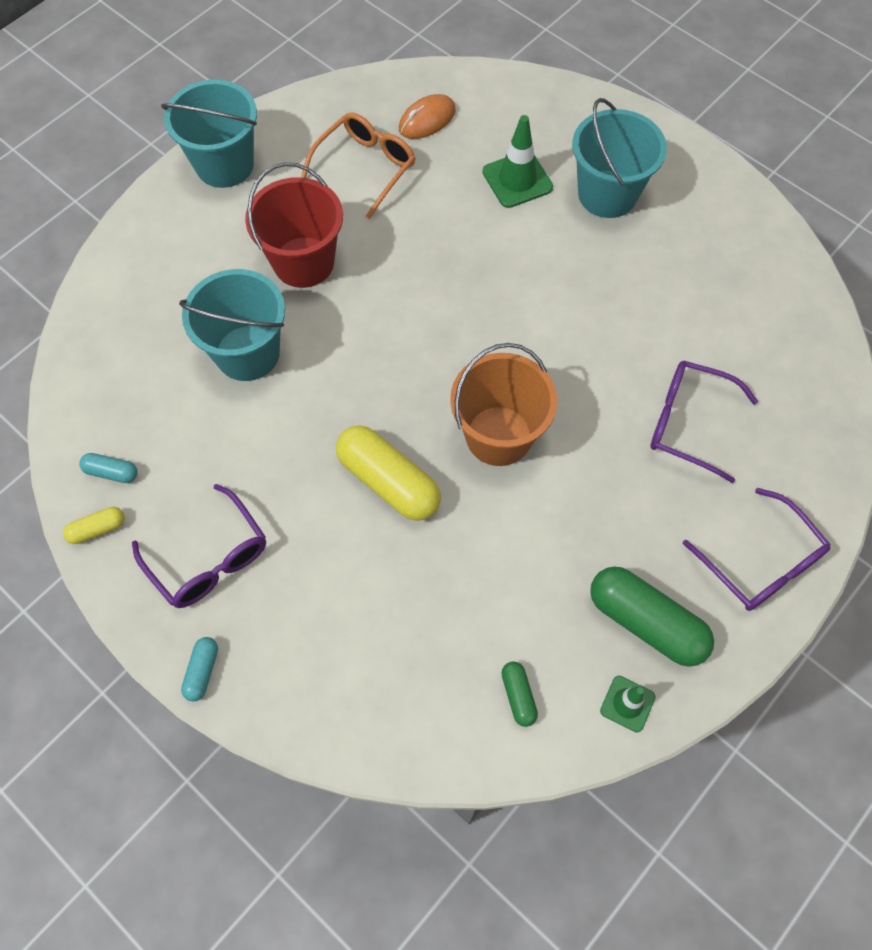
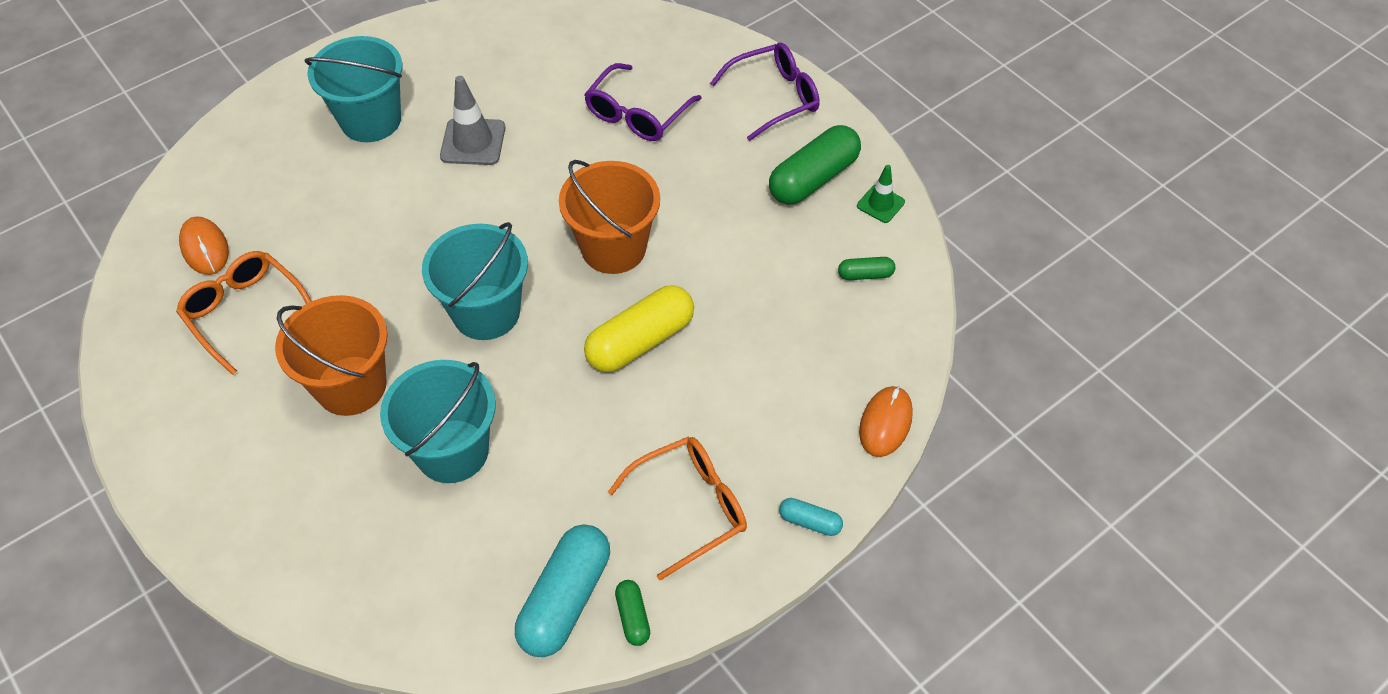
camera: 80 degrees left, 10 degrees down
(97, 529) = (633, 617): yellow capsule -> green capsule
(111, 472) = (565, 599): turquoise capsule -> turquoise capsule, size x2.09
(208, 557) = (689, 508): purple glasses -> orange glasses
(224, 164) = (174, 453): turquoise bucket -> turquoise bucket (486, 312)
(303, 262) = (351, 385): red bucket -> orange bucket
(325, 736) = (885, 423): none -> orange mouse
(517, 180) = (322, 185): green traffic cone -> none
(604, 283) = (473, 142): none -> grey traffic cone

